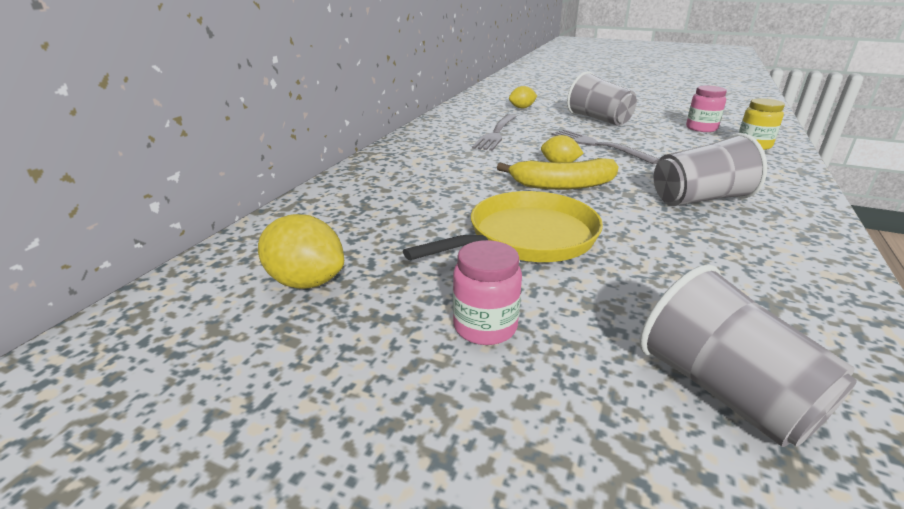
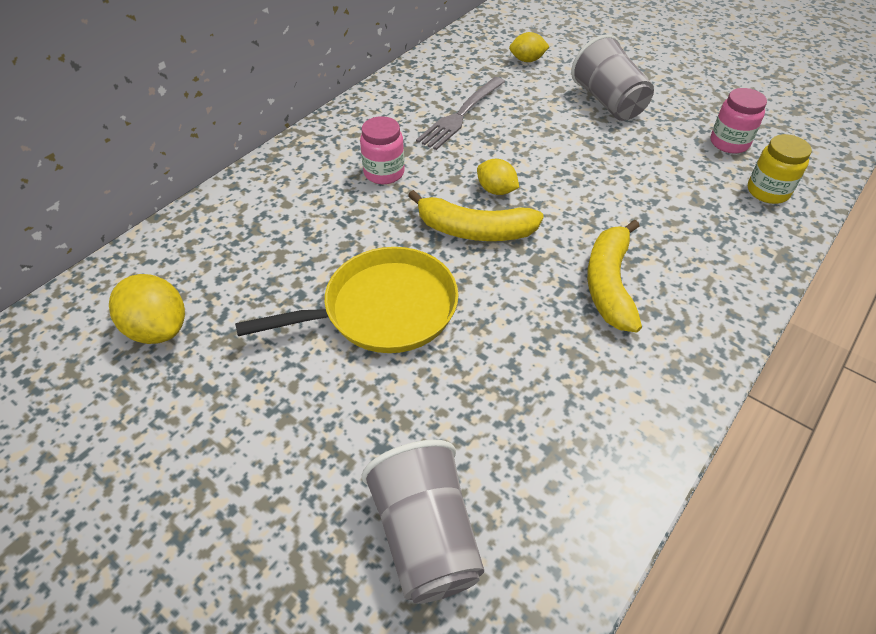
camera: 15 degrees right, 20 degrees up
(485, 326) = (278, 418): pink jar -> pink jar (384, 173)
(598, 145) = (567, 159): grey fork -> none
(699, 199) = (609, 284): grey cup -> yellow banana

